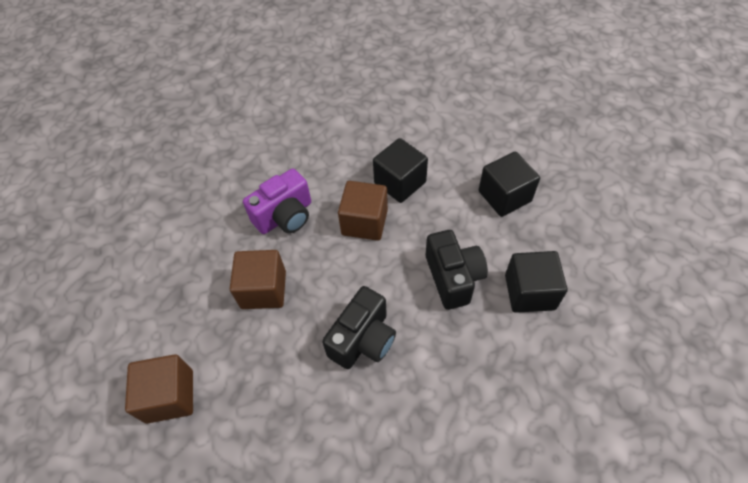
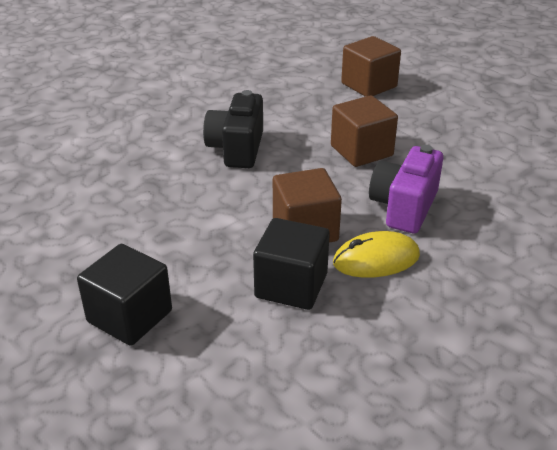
camera: 150 degrees right, 20 degrees down
(337, 182) = (376, 259): none -> yellow mouse
(453, 277) = (168, 213): black camera -> none
(529, 292) = (73, 226): black cube -> none

